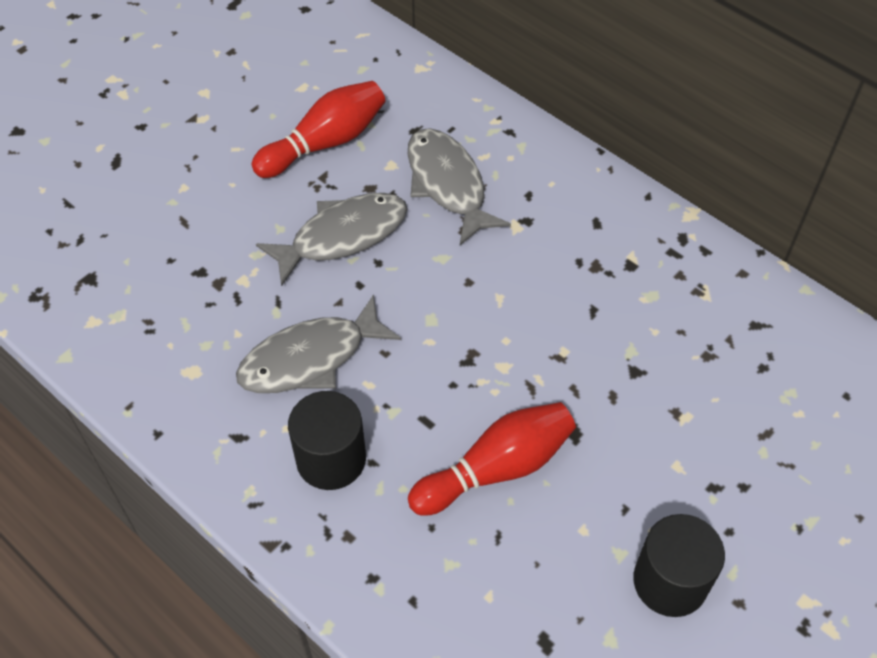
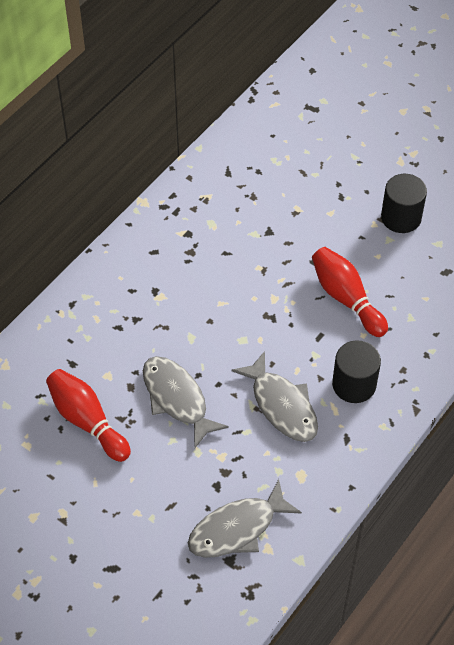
camera: 95 degrees left, 0 degrees up
(448, 184) = (125, 338): grey fish -> grey fish (237, 528)

